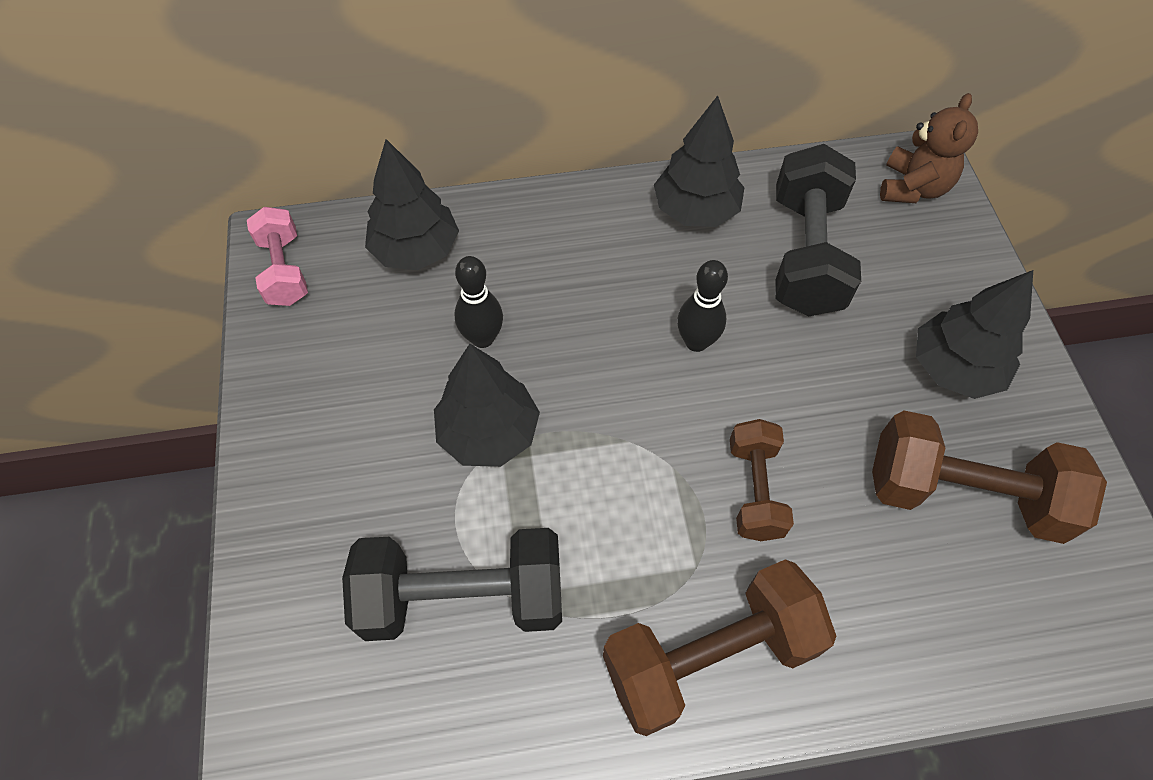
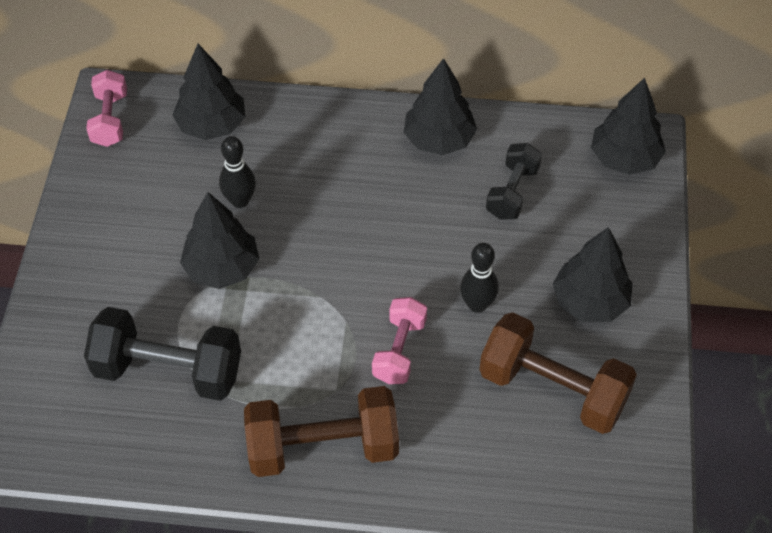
camera: 15 degrees right, 5 degrees down
(696, 342) = (399, 239): black bowling pin -> black bowling pin (477, 304)
(754, 490) = (399, 350): brown dumbbell -> pink dumbbell
(805, 254) = (512, 192): black dumbbell -> black dumbbell, size x0.59
(912, 188) = (624, 158): brown teddy bear -> black tree

